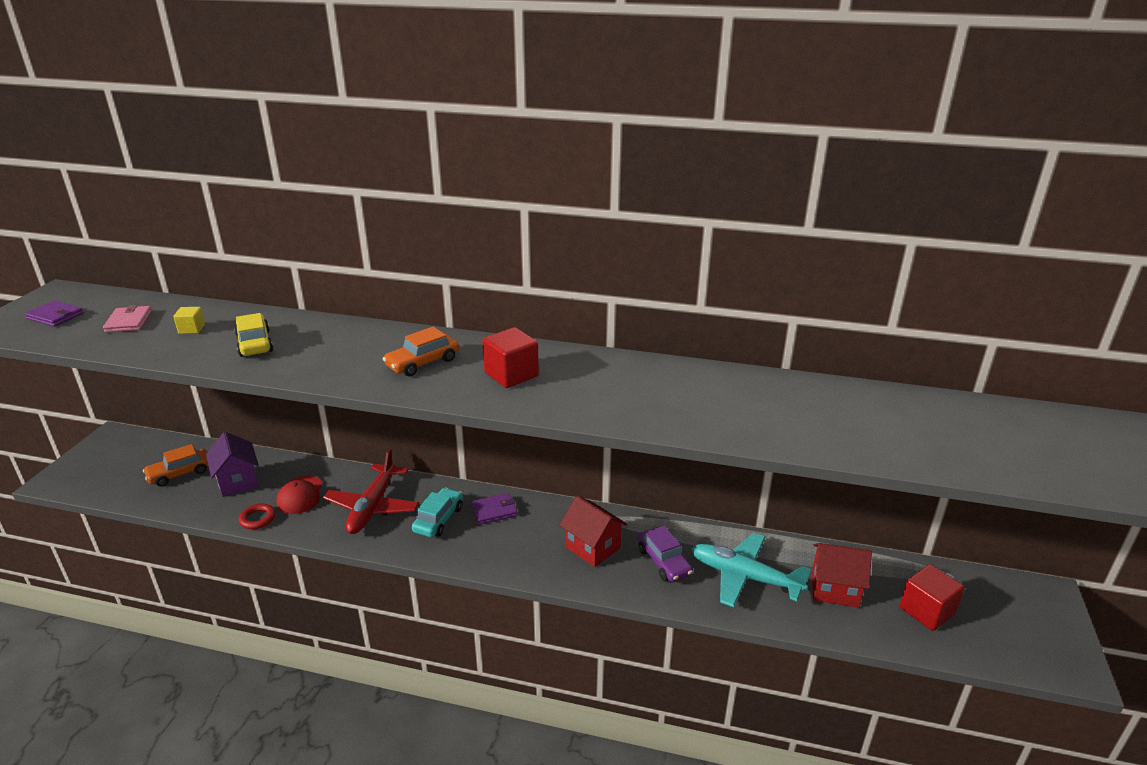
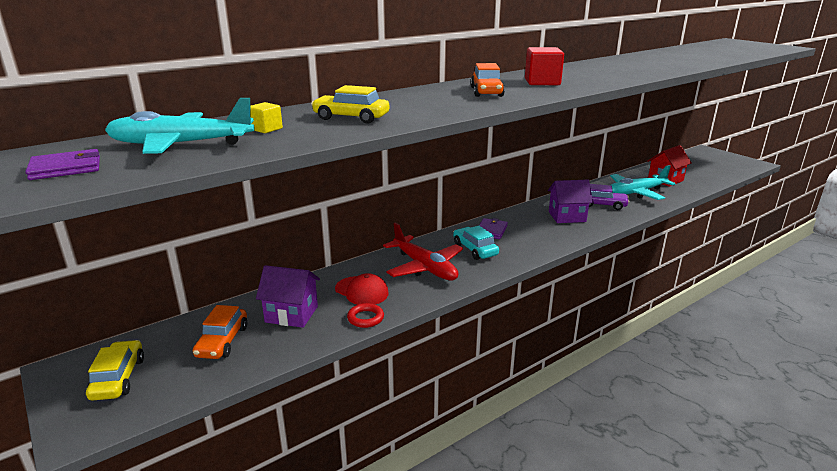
camera: 50 degrees left, 5 degrees down
(114, 460) = (118, 378): none -> yellow car
(129, 322) = (181, 145): pink wallet -> turquoise plane
(592, 547) = (567, 216): red house -> purple house
(926, 611) = (697, 171): red cube -> none

